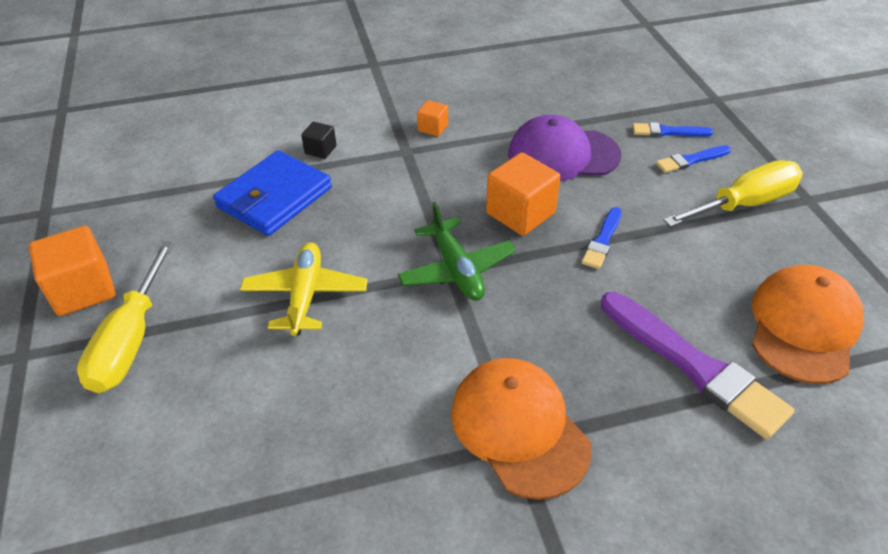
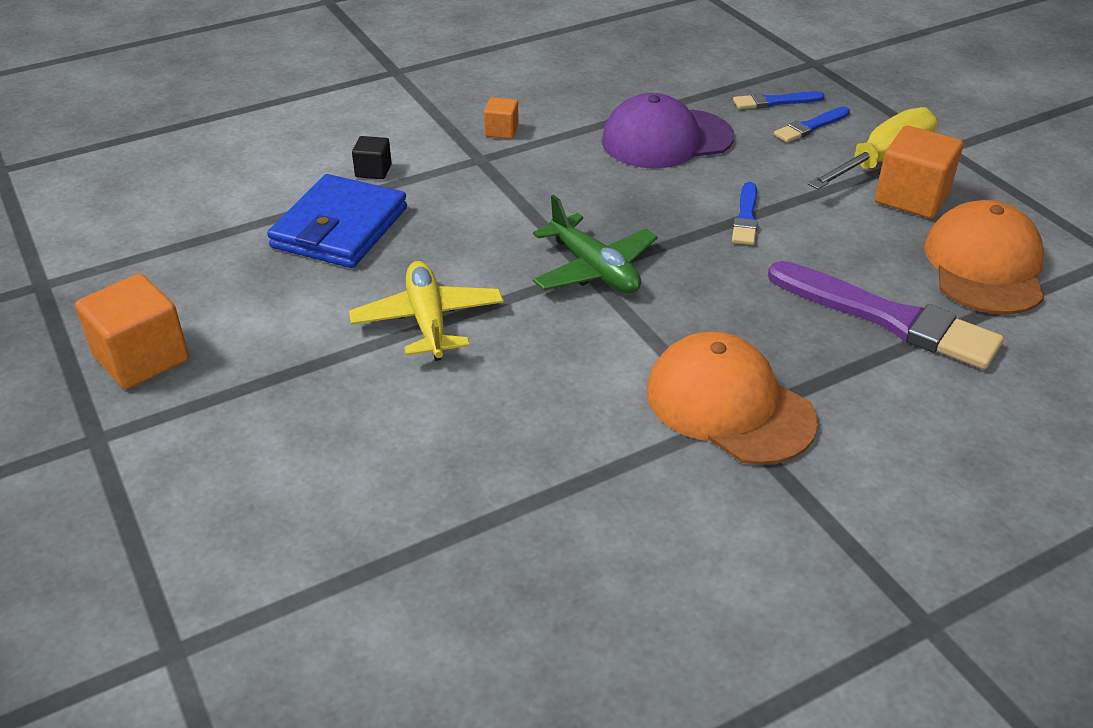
camera: 15 degrees left, 5 degrees down
(130, 341) = (233, 400): yellow screwdriver -> none
(520, 213) = (643, 204): orange cube -> orange cube (911, 197)

